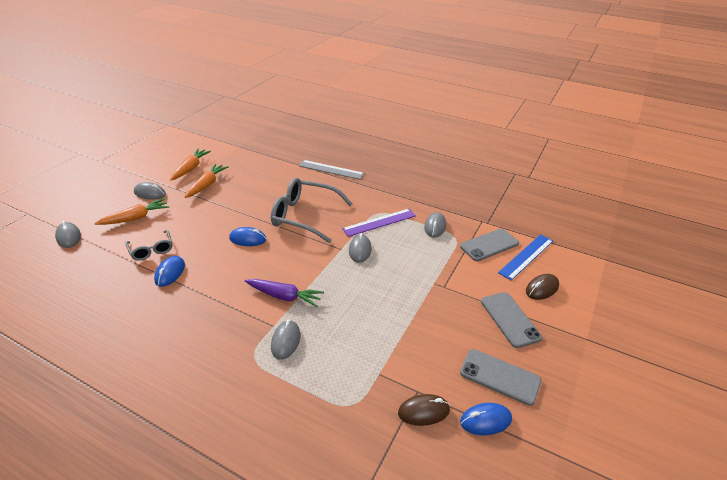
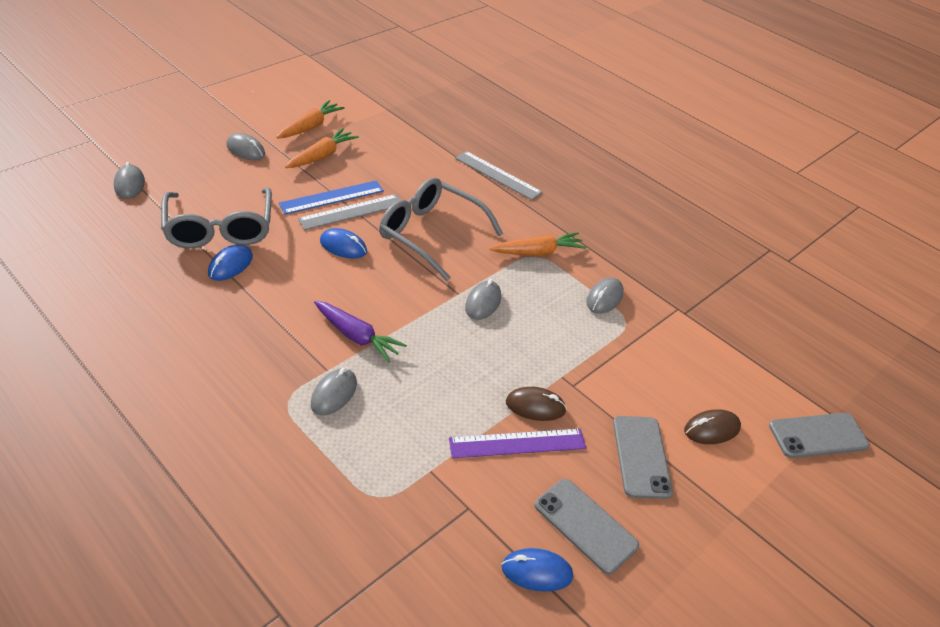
camera: 15 degrees right, 5 degrees up
(135, 218) = (216, 180): orange carrot -> orange carrot (537, 252)
(151, 250) = (220, 229): grey glasses -> grey glasses, size x1.90
(243, 215) = (351, 212): none -> grey ruler
(379, 222) = (529, 270): purple ruler -> purple ruler (517, 443)
(423, 411) = (463, 534): brown mouse -> brown mouse (535, 406)
(489, 245) = (669, 346): grey phone -> grey phone (818, 436)
(526, 256) = (715, 377): blue ruler -> blue ruler (332, 197)

